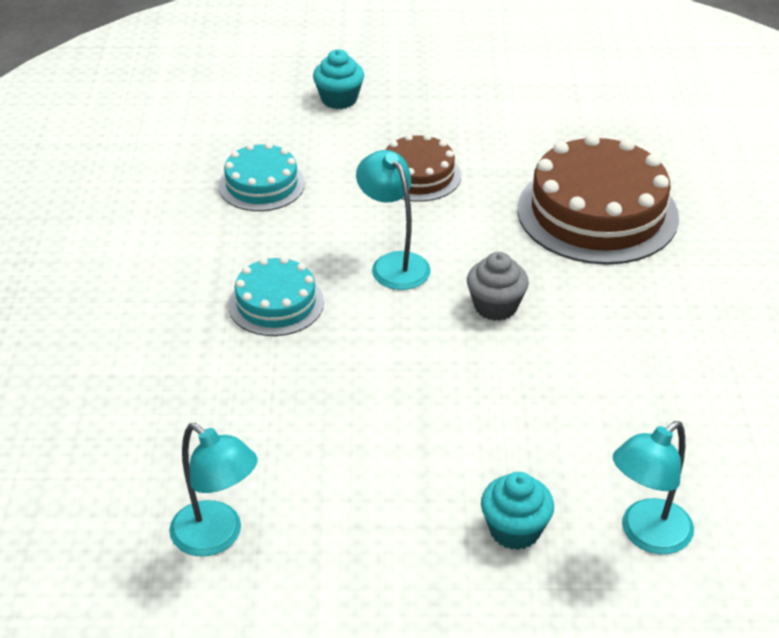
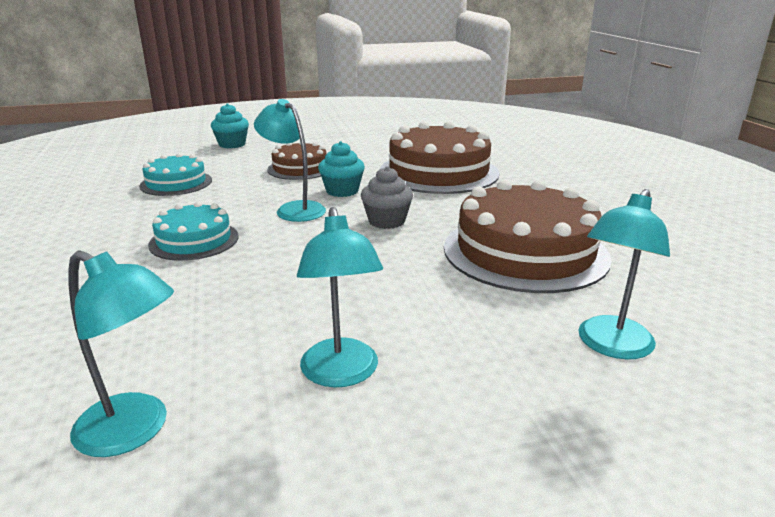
camera: 15 degrees left, 15 degrees down
(388, 515) = (341, 374): none -> turquoise lamp
(515, 530) = (481, 364): turquoise cupcake -> turquoise cupcake (342, 191)
(633, 388) = (525, 251): none -> brown cake

